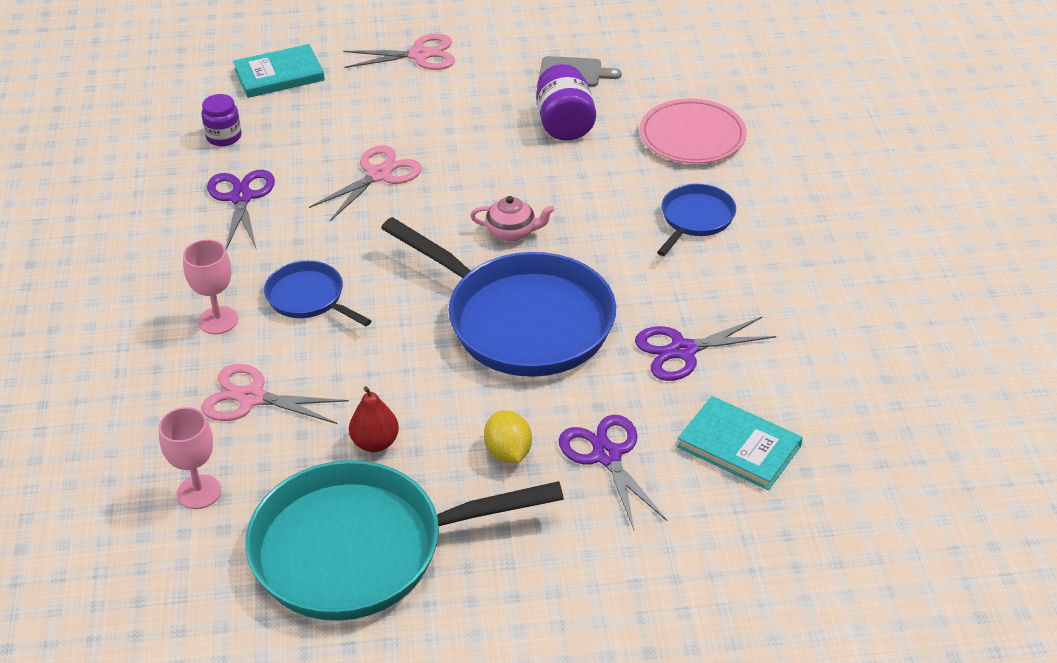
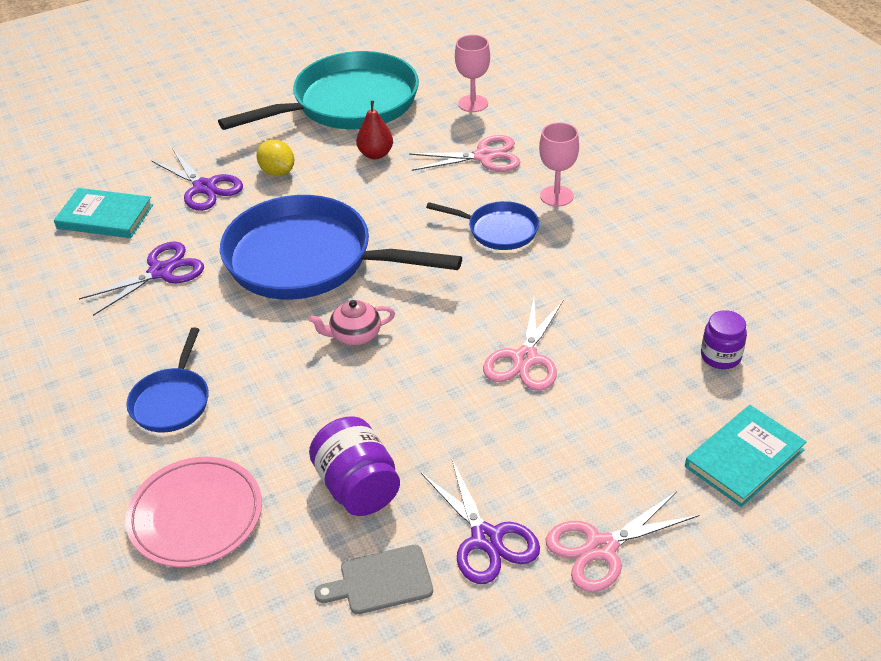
camera: 160 degrees right, 0 degrees up
(241, 197) = (637, 298): purple scissors -> purple scissors (486, 539)

